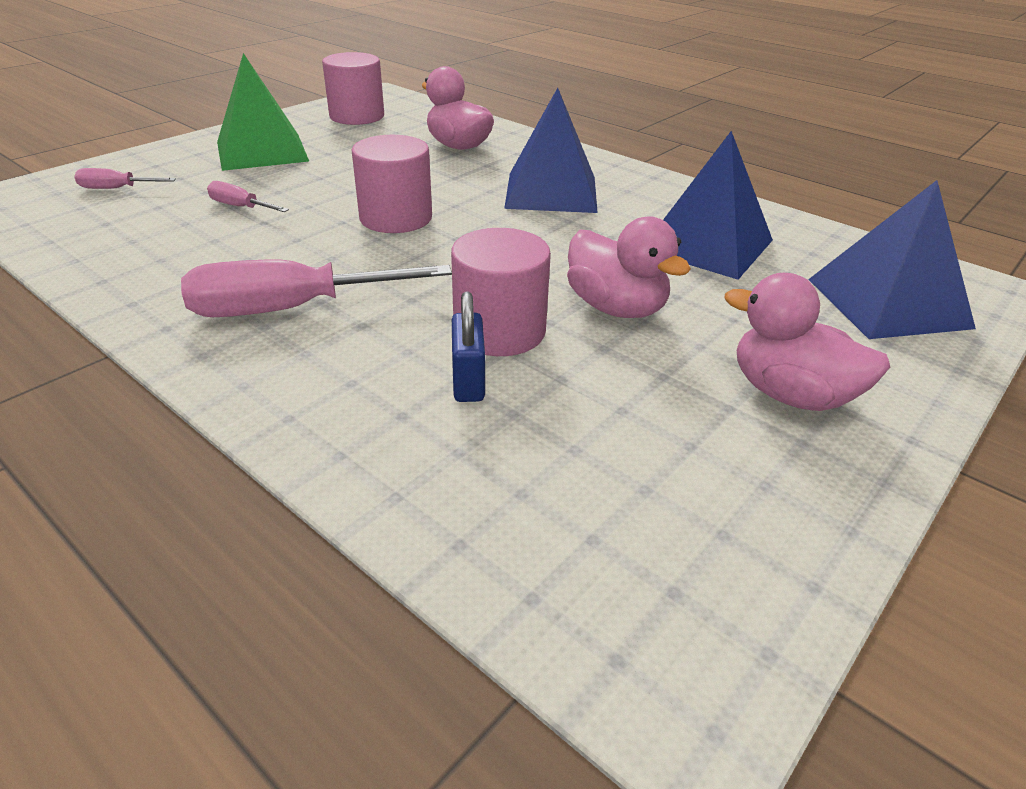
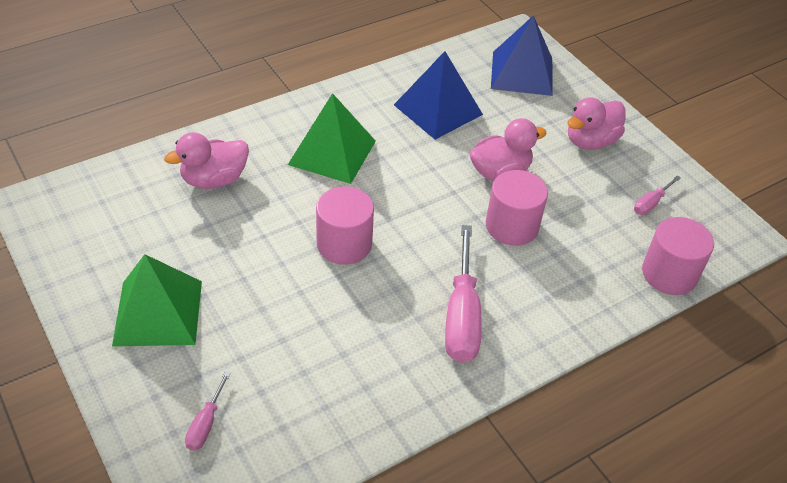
camera: 75 degrees left, 10 degrees up
(241, 207) = (286, 334): pink screwdriver -> pink screwdriver (651, 203)
(357, 116) = (94, 232): pink cylinder -> pink cylinder (669, 274)
(468, 381) = (557, 250): blue padlock -> none
(551, 192) = (332, 152): blue pyramid -> green pyramid

